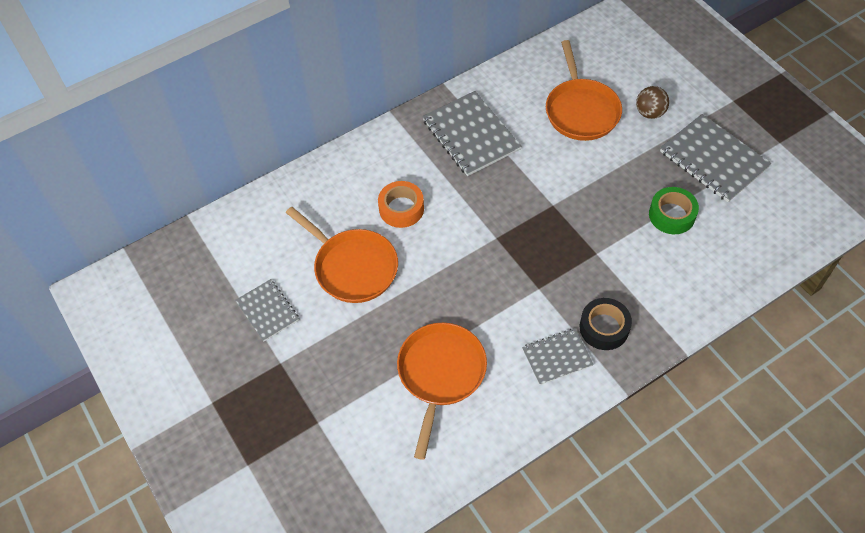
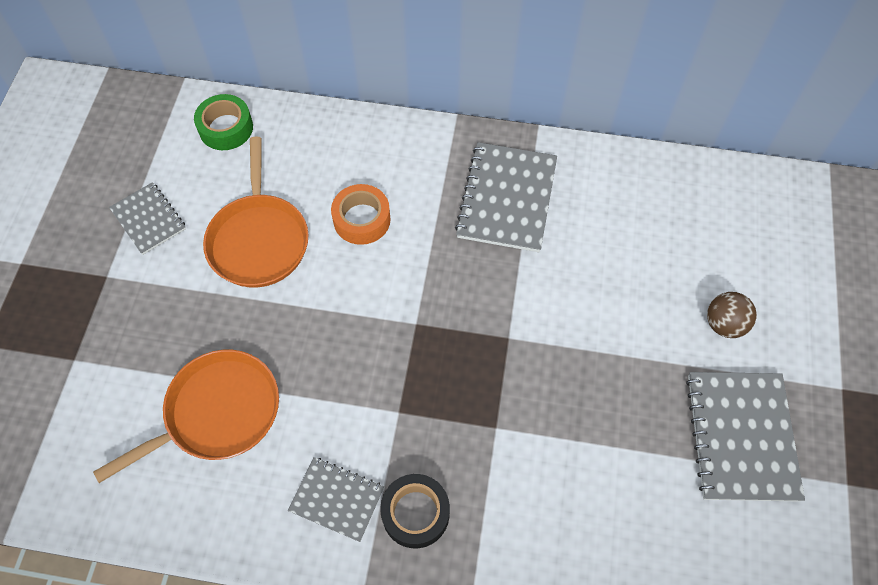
camera: 40 degrees right, 5 degrees up
(267, 311) = (148, 219): grey notebook -> grey notebook turned 45 degrees counterclockwise
(581, 110) = (649, 262): orange pan -> none
(671, 215) = (622, 457): green tape -> green tape (226, 128)

